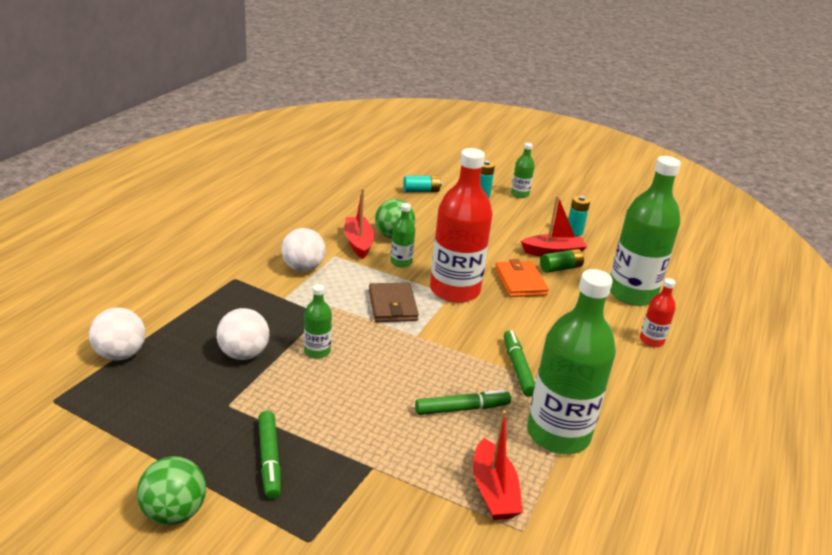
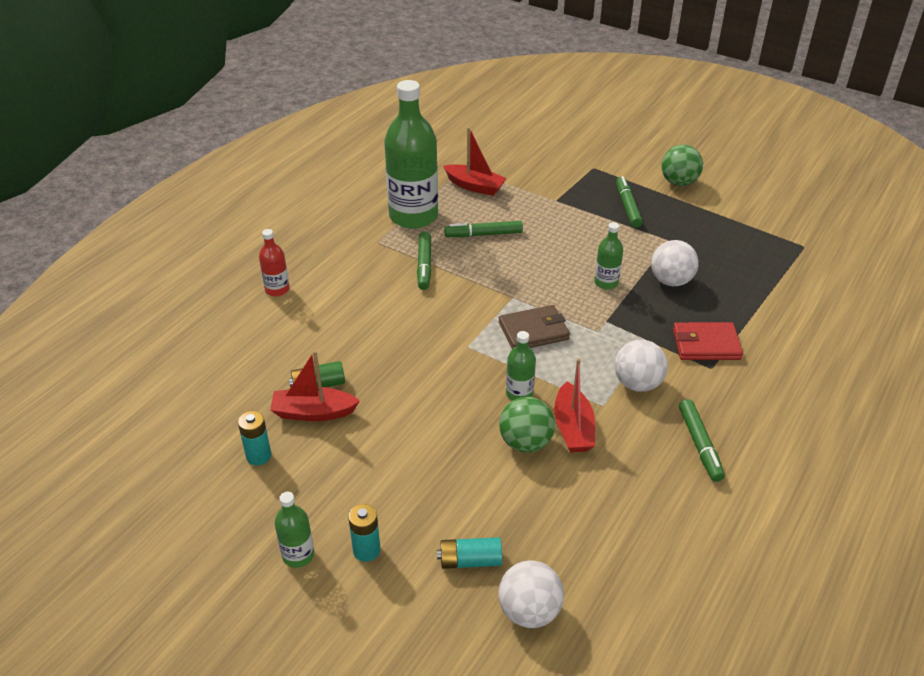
camera: 170 degrees left, 10 degrees up
(120, 354) = (777, 282): white ball -> white ball (529, 611)
(231, 295) = (706, 344): none -> red wallet
(265, 234) = (700, 445): none -> green marker
(392, 305) = (533, 331): brown wallet -> brown wallet turned 75 degrees clockwise
(455, 290) = (461, 351): red bottle -> none
(493, 491) = (475, 186): red boat -> red boat turned 120 degrees clockwise
(520, 282) = (380, 363): orange wallet -> none
(631, 293) = (254, 346): green bottle -> none

